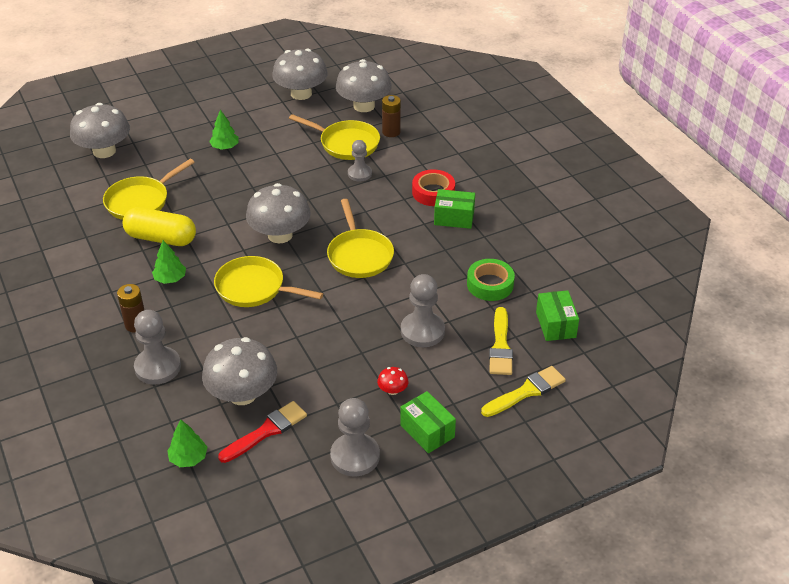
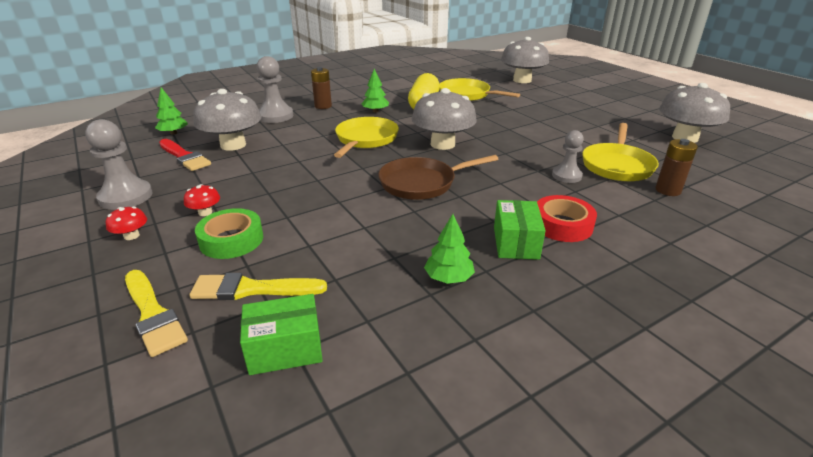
camera: 85 degrees right, 10 degrees down
(225, 147) = (560, 114): green tree -> green tree (449, 278)
(359, 255) = (422, 183): yellow pan -> brown pan
(364, 106) = (703, 171): grey mushroom -> none
(422, 331) = (293, 227): grey pawn -> none
(427, 431) = (131, 236): green box -> red mushroom
(490, 284) = (379, 277): green tape -> green tape (231, 240)

